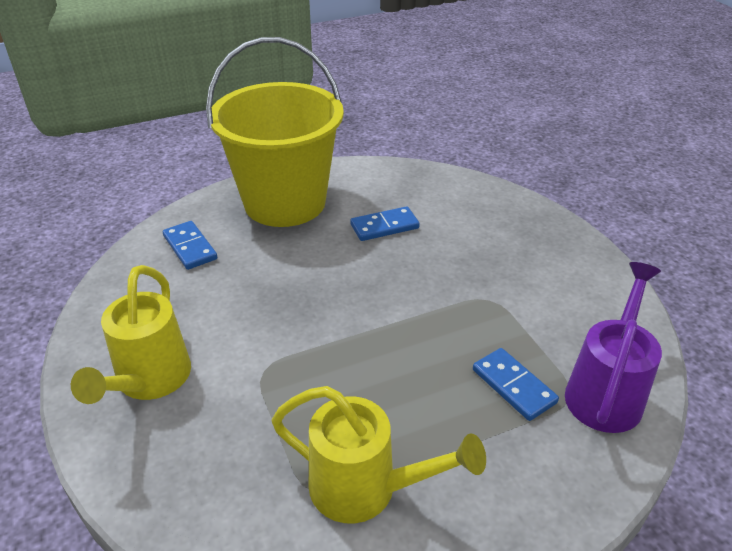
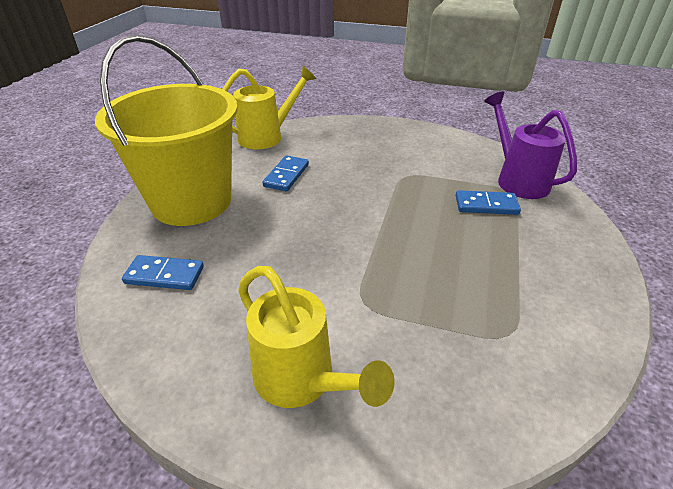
camera: 50 degrees left, 0 degrees up
(365, 488) = (523, 308): yellow watering can -> yellow watering can (266, 137)

